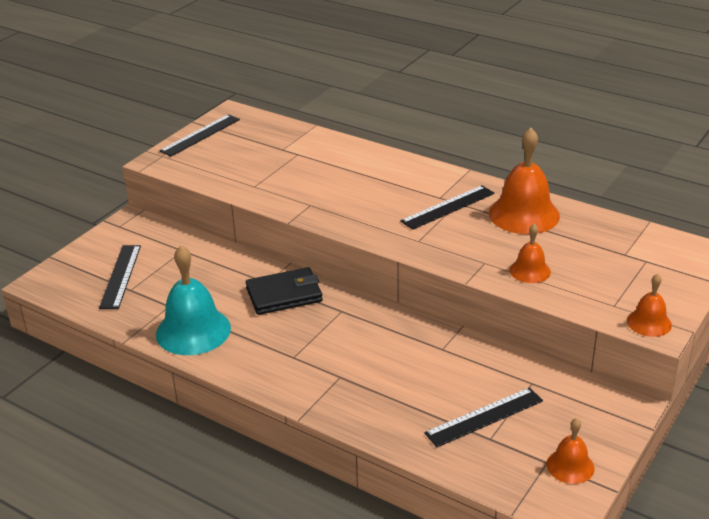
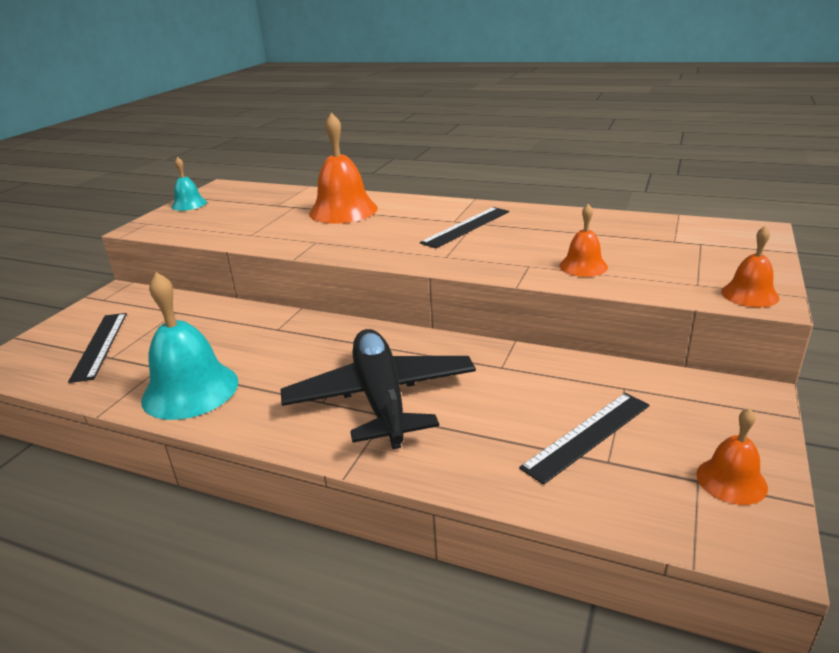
camera: 10 degrees left, 5 degrees down
(200, 135) = (189, 204): black ruler -> turquoise bell
(284, 294) = (299, 338): black wallet -> none
(339, 362) = (381, 399): none -> black plane
(524, 214) = (548, 223): orange bell -> orange bell (343, 210)

